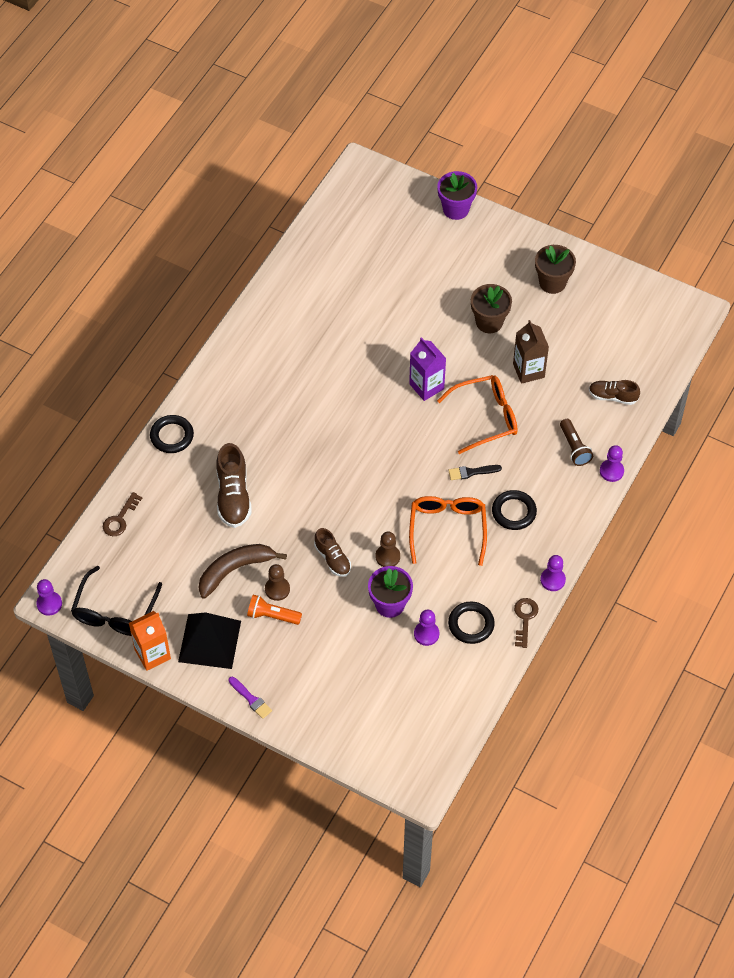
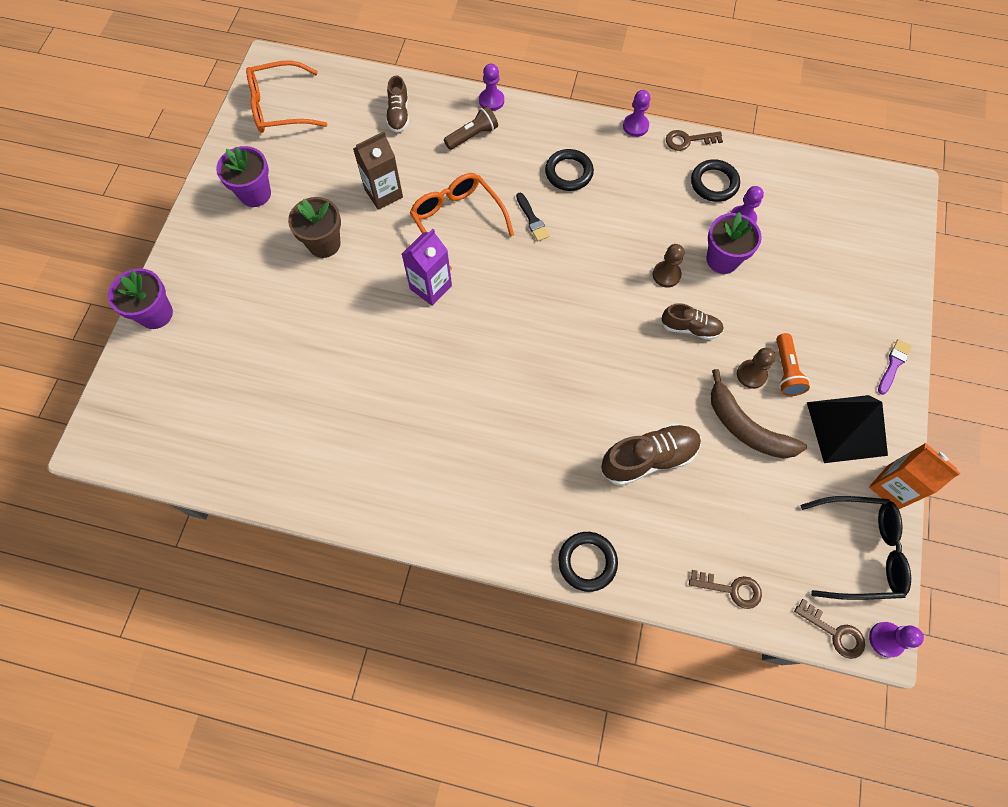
camera: 105 degrees left, 10 degrees up
(66, 573) = (835, 632): none -> brown key
(332, 559) = (690, 328): brown shoe -> brown shoe turned 60 degrees clockwise
(447, 529) = (611, 227): orange glasses -> orange glasses (279, 107)
(552, 283) = (255, 194): brown flower pot -> purple flower pot

